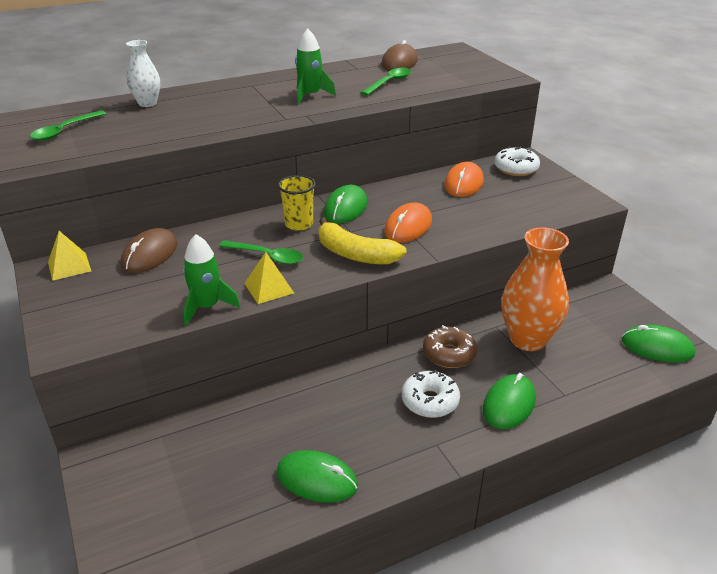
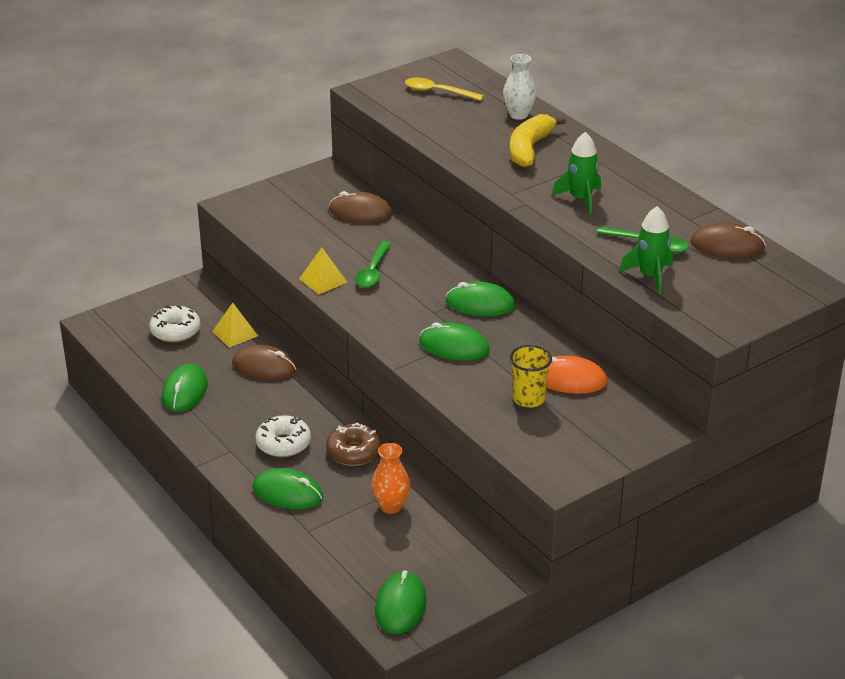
camera: 80 degrees right, 0 degrees up
(64, 131) = (437, 92): green spoon -> yellow spoon
(69, 266) = (332, 180): yellow pyramid -> yellow pyramid (235, 333)
(207, 307) = (289, 255): green rocket -> green rocket (650, 276)
(291, 406) = (264, 366): none -> brown mouse
(299, 224) = (437, 280): yellow cup -> yellow cup (528, 399)
(355, 254) = (390, 319): yellow banana -> yellow banana (529, 149)
(408, 226) = (454, 346): orange mouse -> green mouse
(516, 169) = (628, 419): white donut -> white donut (175, 331)
(527, 339) = (391, 506): orange vase -> orange vase, size x0.55

